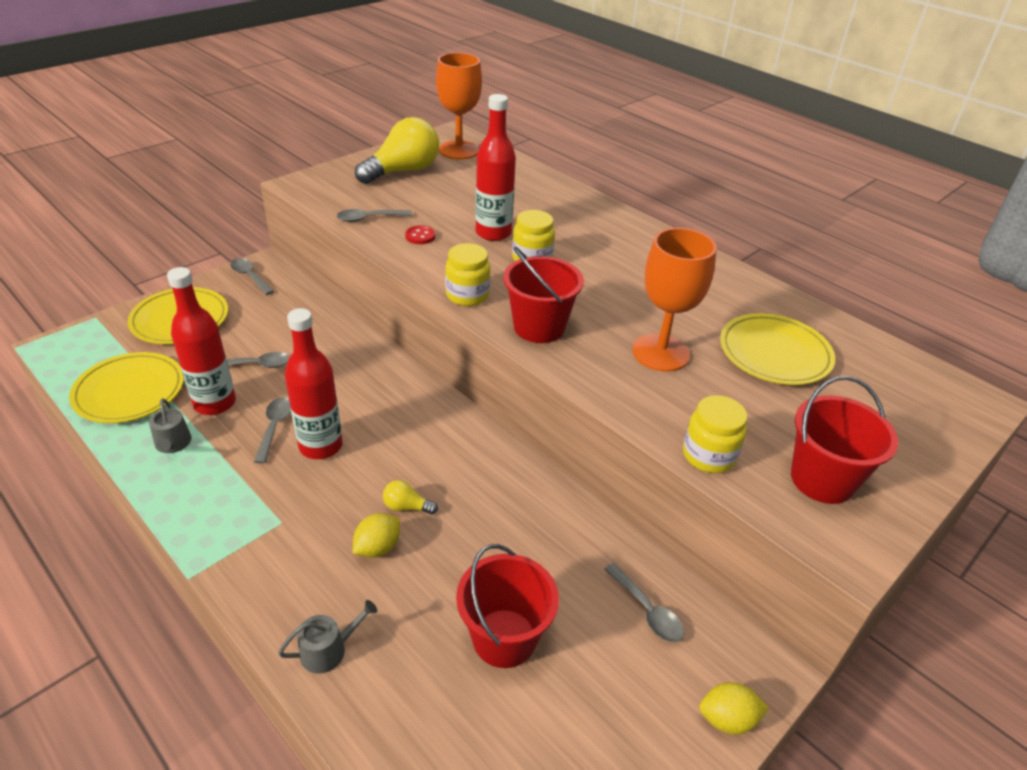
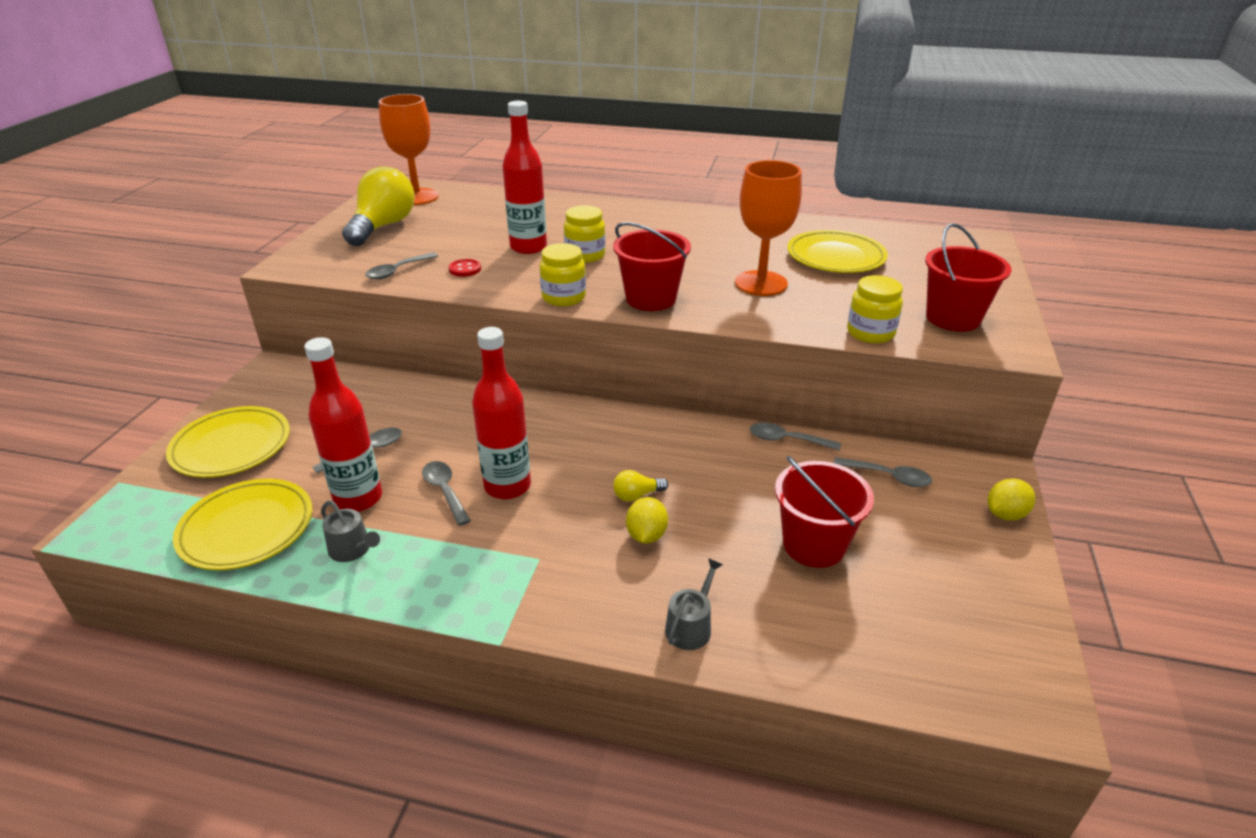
camera: 30 degrees left, 5 degrees down
(250, 276) = (269, 382): grey spoon -> grey spoon (787, 440)

